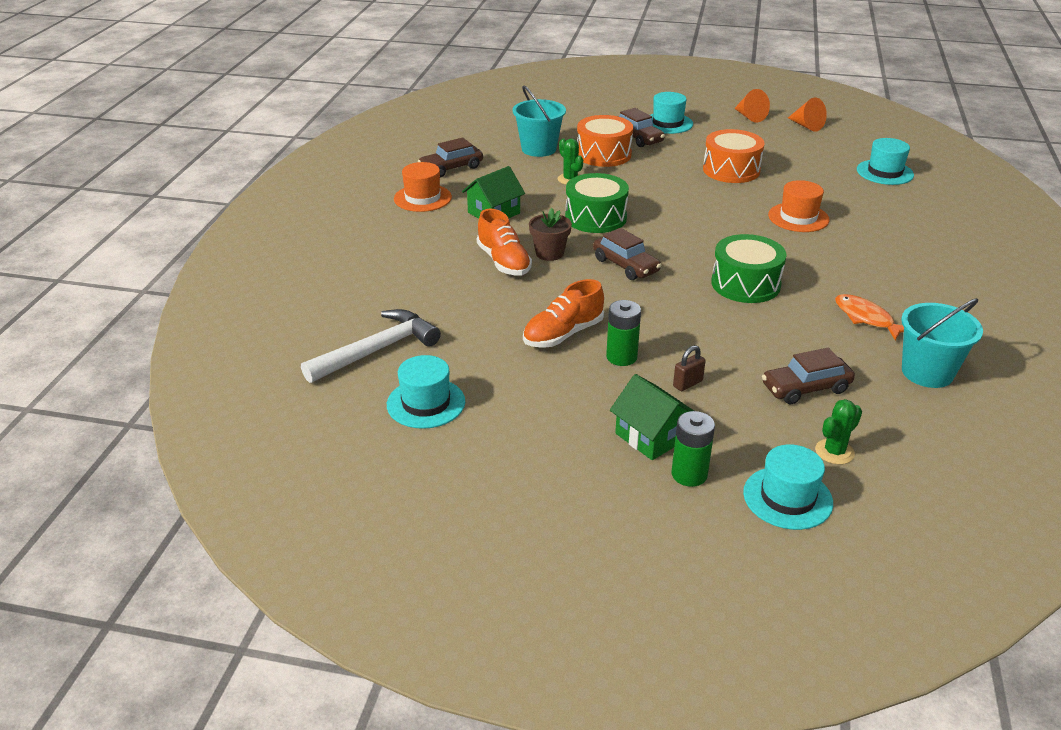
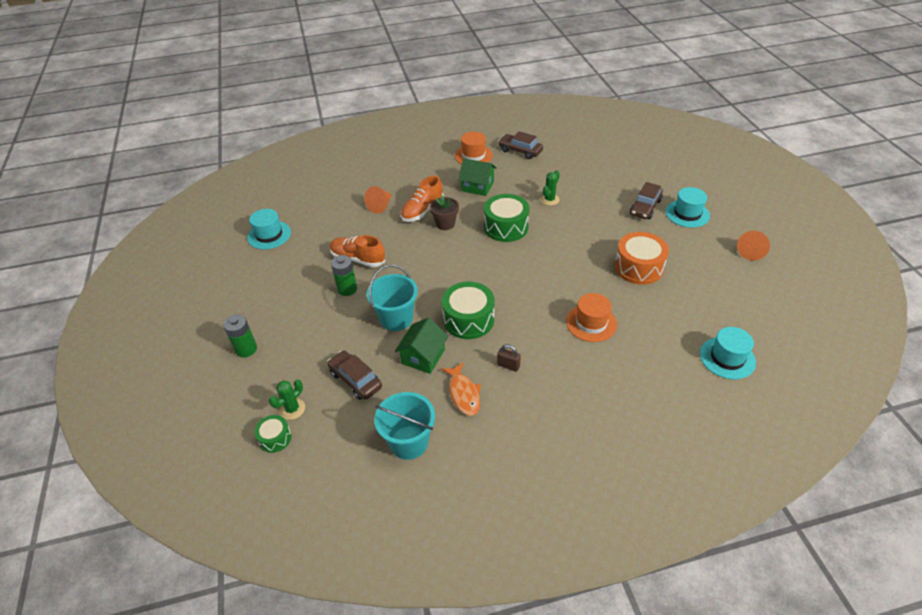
camera: 65 degrees right, 10 degrees up
(377, 350) = (307, 202): white hammer -> none
(539, 149) = (581, 173): turquoise bucket -> turquoise bucket (396, 319)
(603, 154) = (601, 201): orange drum -> none
(625, 265) = (453, 259): brown car -> none
(651, 436) = (275, 324): green house -> green house (423, 356)
(687, 383) = (333, 324): brown padlock -> brown padlock (508, 365)
(787, 498) = (239, 397): turquoise hat -> none
(806, 126) = (771, 288): orange cone -> orange cone (380, 206)
(834, 452) = (292, 409): green cactus -> green cactus turned 75 degrees counterclockwise
(866, 318) = (463, 393): orange fish -> orange fish turned 135 degrees clockwise
(882, 477) = (275, 438): none -> green drum

